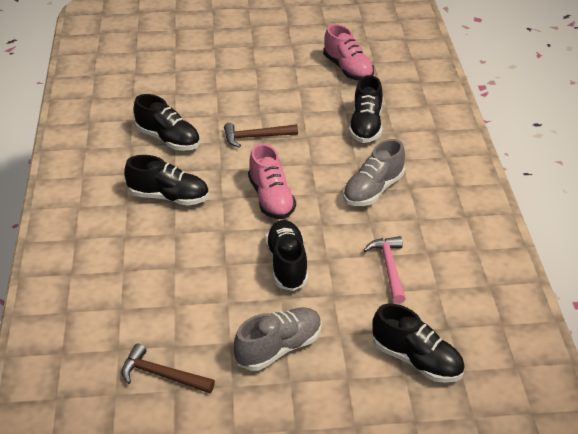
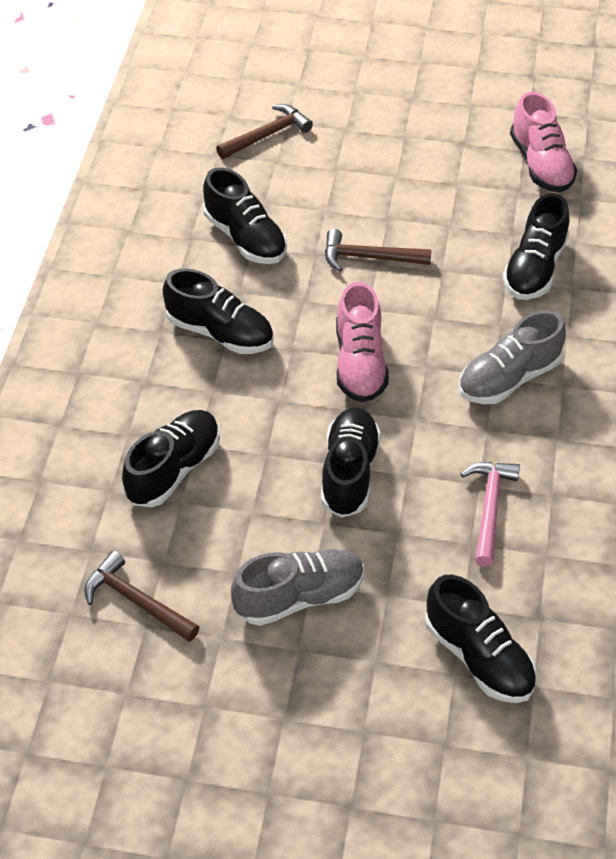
camera: 15 degrees right, 10 degrees up
(163, 286) = (173, 469): none -> black shoe
(164, 79) = (267, 135): none -> brown hammer

